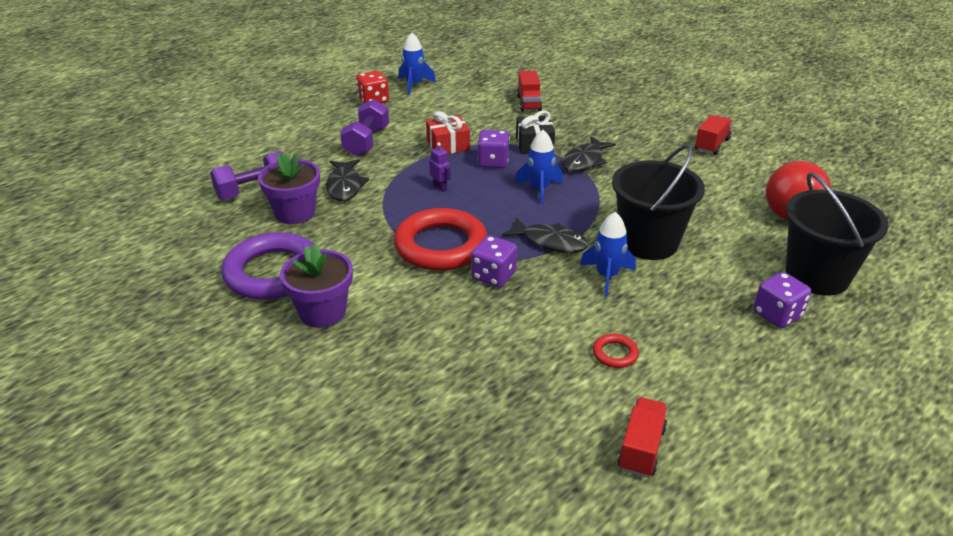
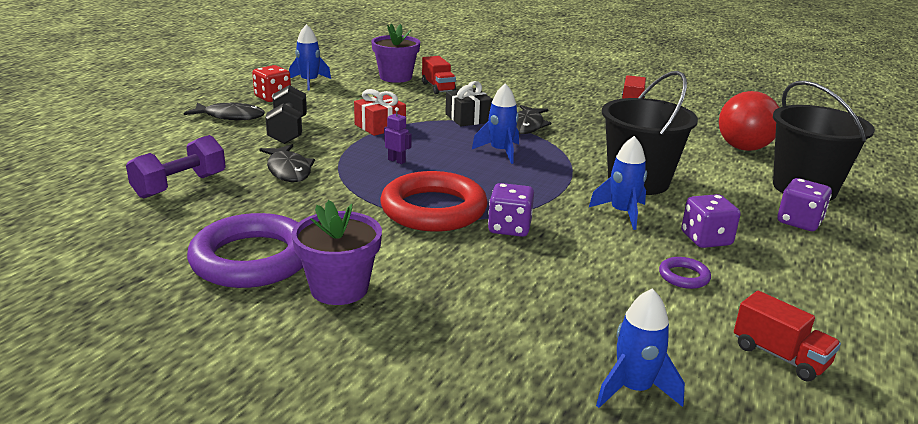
camera: 20 degrees left, 10 degrees down
(295, 213) = (244, 200): purple flower pot -> purple flower pot (396, 77)
(366, 141) = (288, 131): purple dumbbell -> black dumbbell
(493, 162) = (437, 135): purple dice -> purple dice (706, 239)
(493, 450) = (633, 389): none -> blue rocket
(550, 242) = (545, 192): black fish -> black fish (230, 116)
(615, 354) = (684, 276): red ring -> purple ring
(641, 448) = (780, 356): red truck -> red truck turned 135 degrees clockwise

